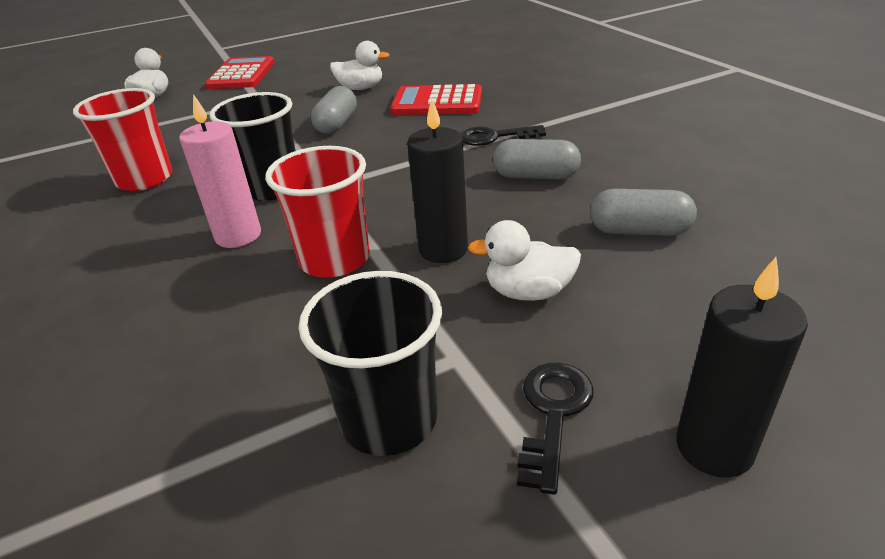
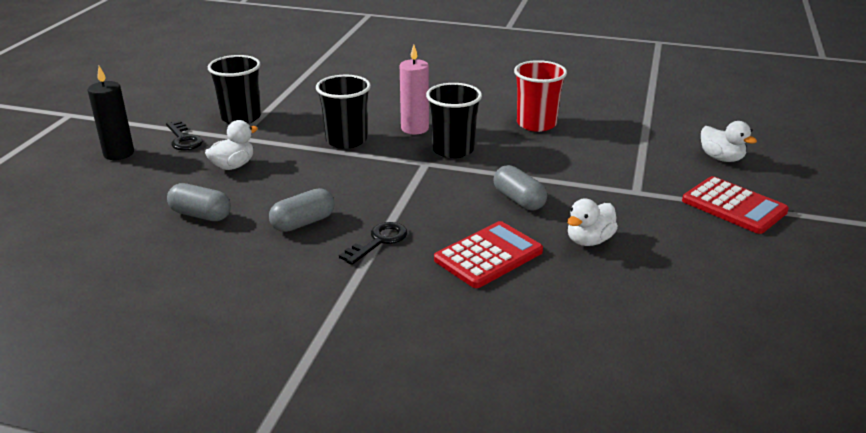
camera: 130 degrees right, 5 degrees down
(335, 259) = (346, 140): red cup -> black cup
(443, 249) = (300, 164): black candle -> none
(639, 231) = (201, 215): grey capsule -> grey capsule turned 60 degrees clockwise

